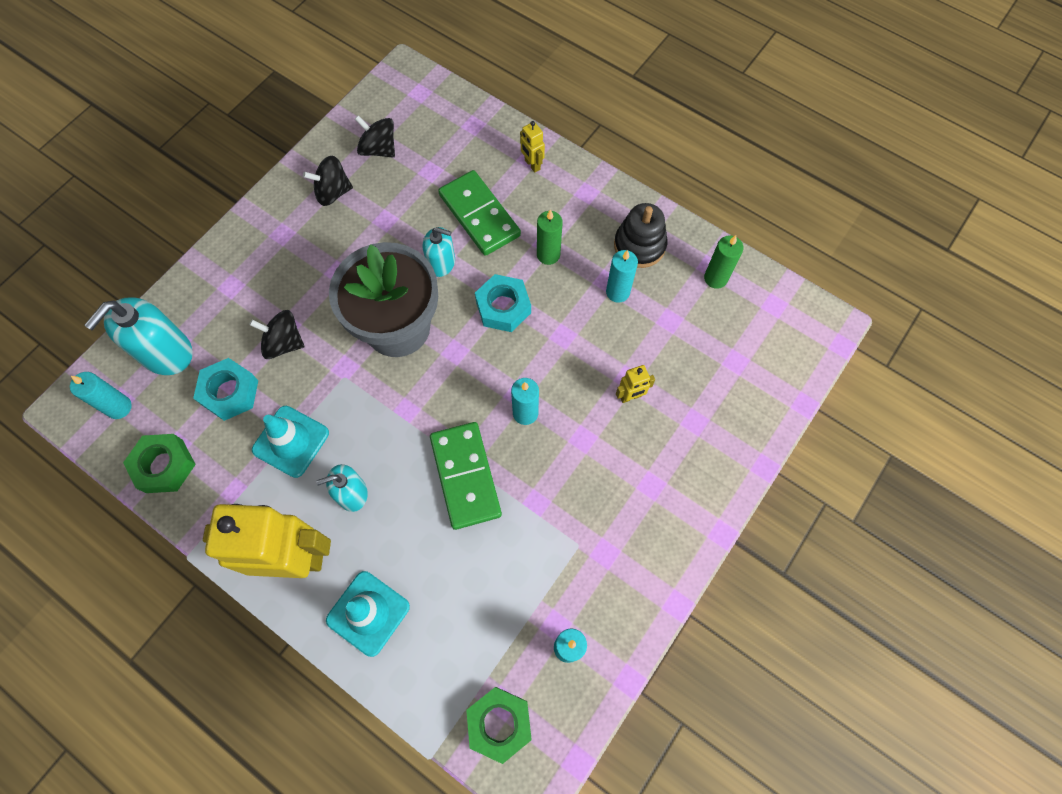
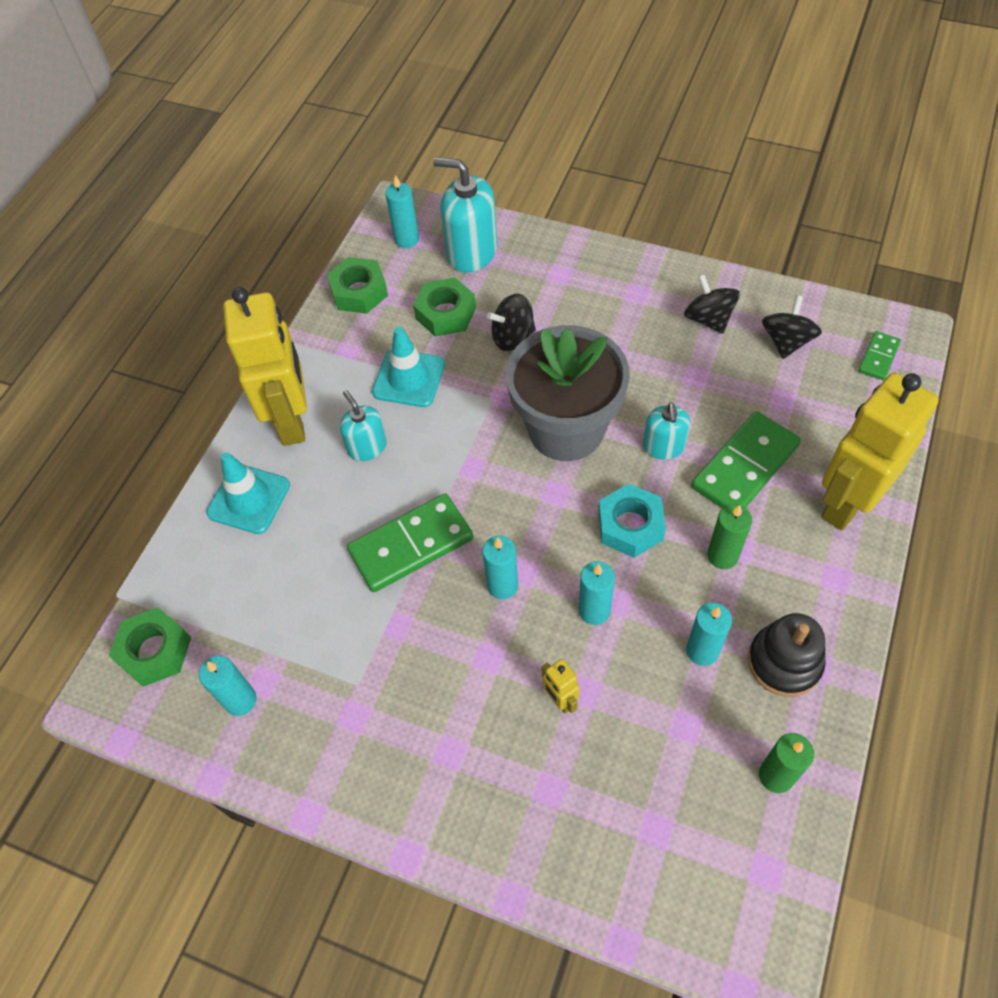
camera: 80 degrees right, 10 degrees down
(230, 392) = (445, 313): turquoise nut -> green nut
(284, 343) = (512, 337): black spinning top -> black spinning top turned 105 degrees counterclockwise
(418, 99) = (878, 357): none -> green domino
(532, 165) = (846, 503): yellow robot -> yellow robot, size x2.48
(566, 353) = (594, 610): none -> turquoise candle

